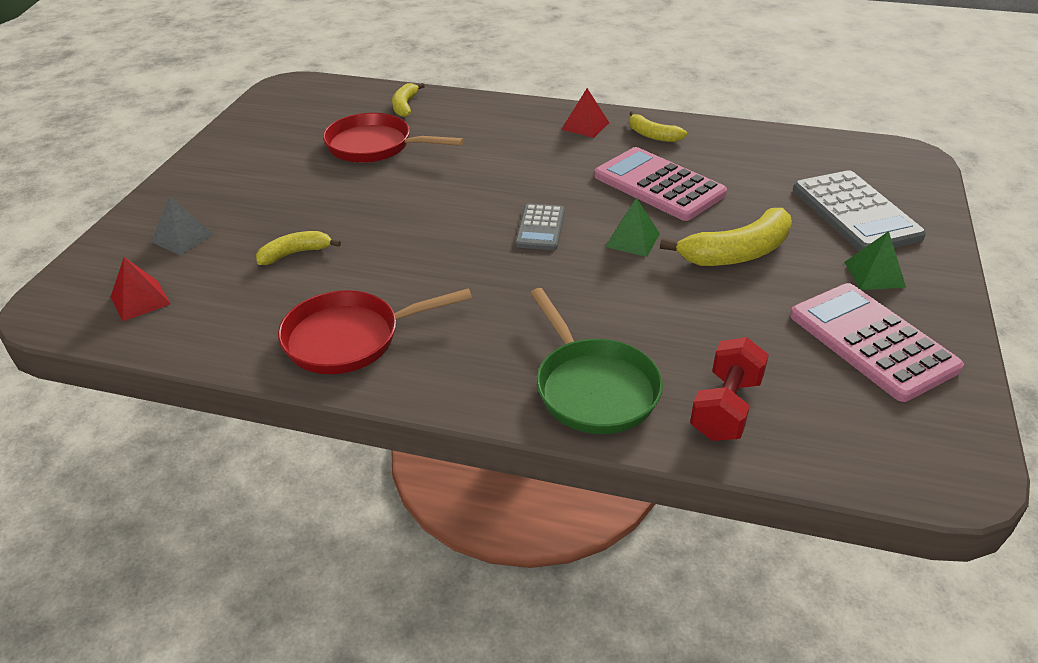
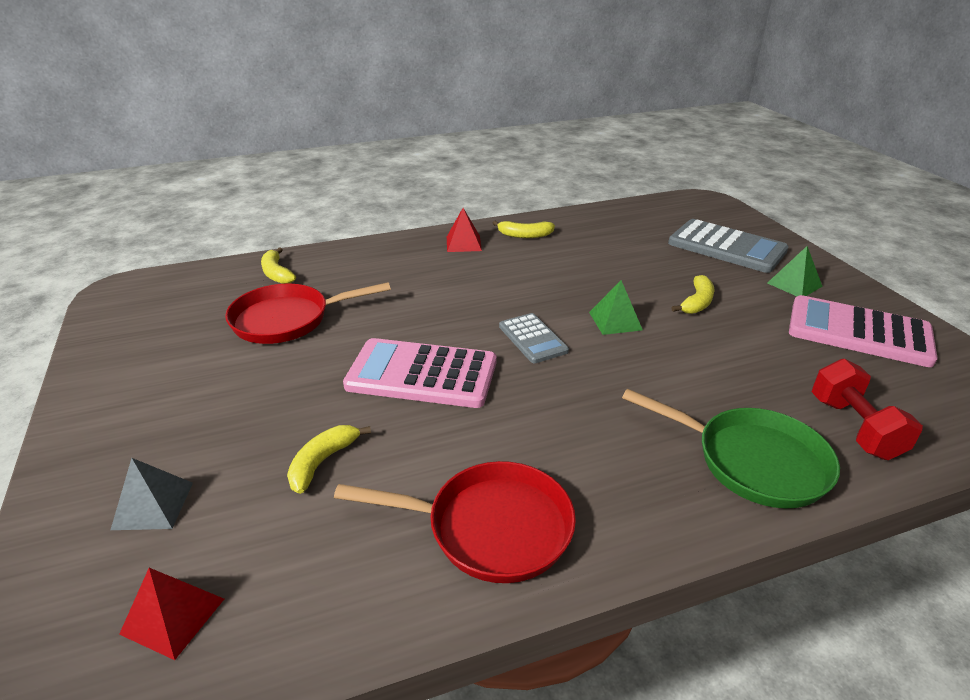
camera: 35 degrees left, 5 degrees down
(350, 338) = (490, 528): red pan -> red pan turned 120 degrees counterclockwise
(658, 185) = (578, 271): pink calculator -> pink calculator (422, 374)
(737, 253) = (697, 302): yellow banana -> yellow banana, size x0.58

